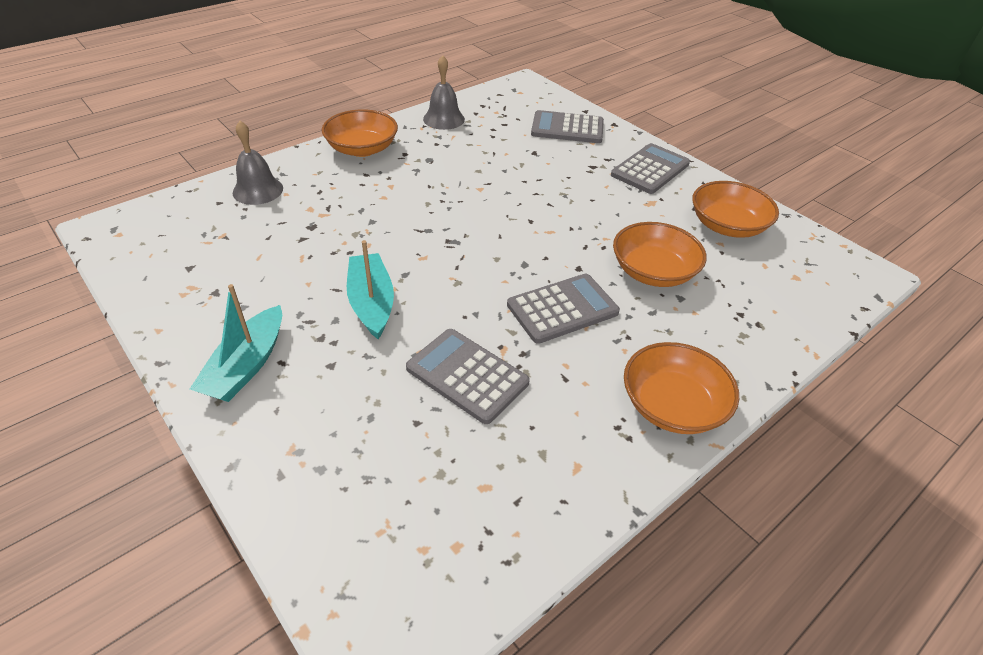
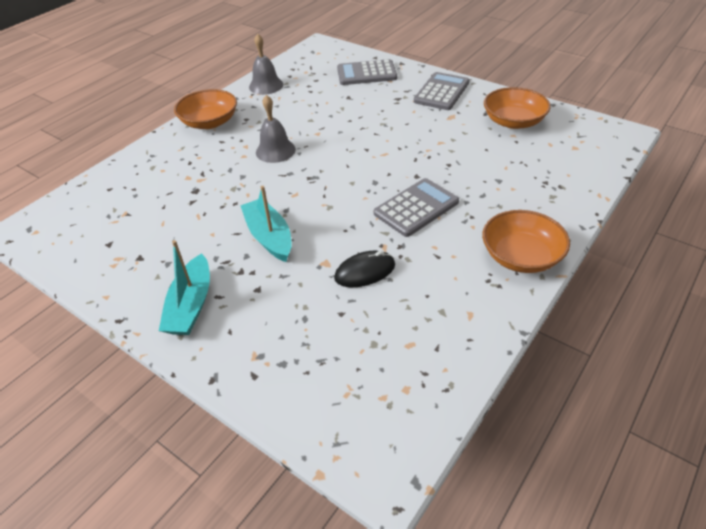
camera: 10 degrees left, 0 degrees up
(258, 190) = (138, 172): grey bell -> grey bell (275, 151)
(467, 376) = (365, 272): grey calculator -> black mouse
(653, 272) = (472, 166): orange bowl -> none

